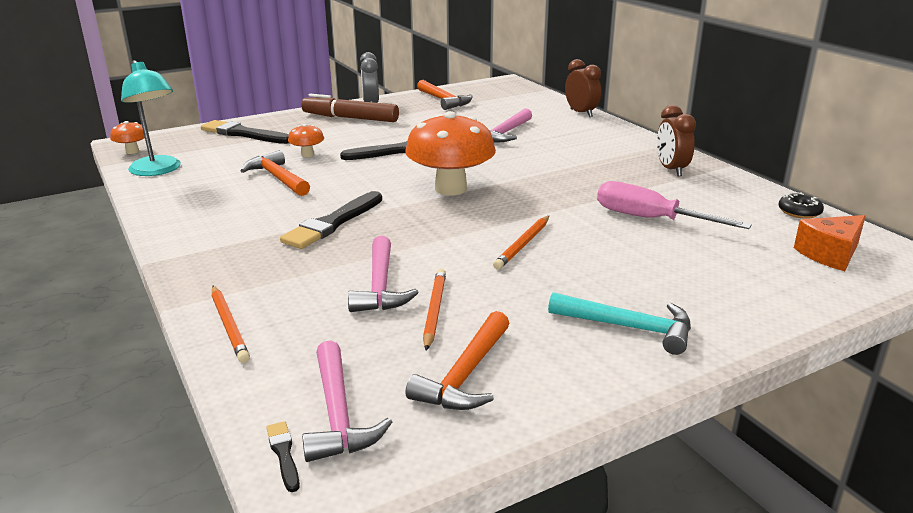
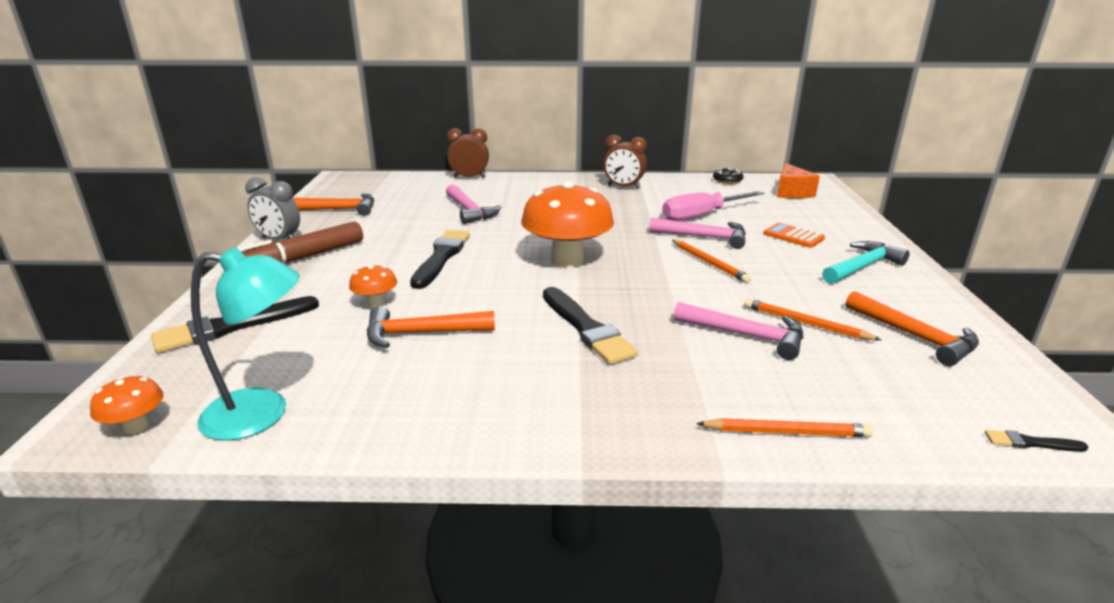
camera: 60 degrees left, 0 degrees up
(338, 414) = (968, 403): pink hammer -> pink hammer (704, 237)
(666, 275) = (793, 236): none -> orange calculator

